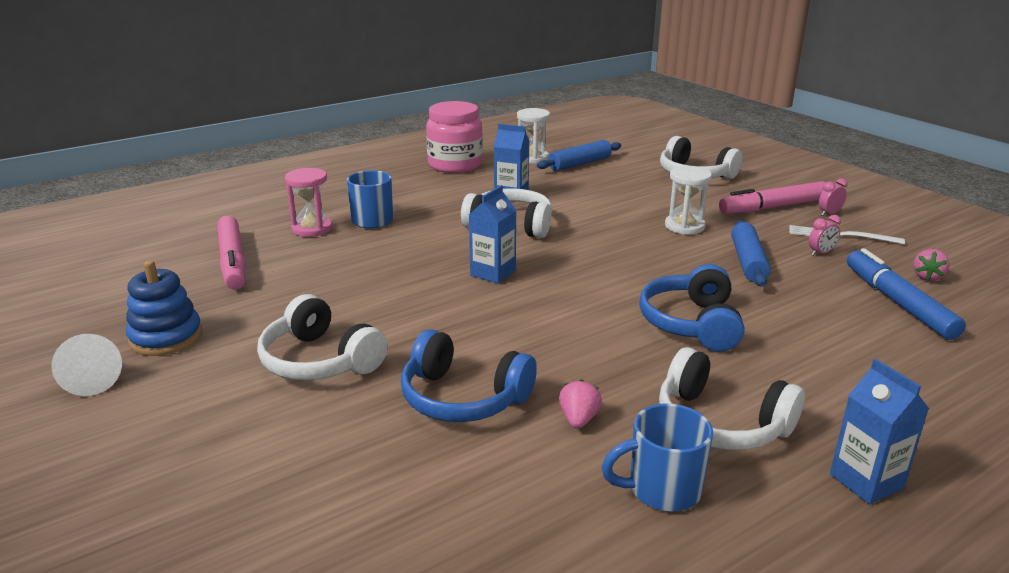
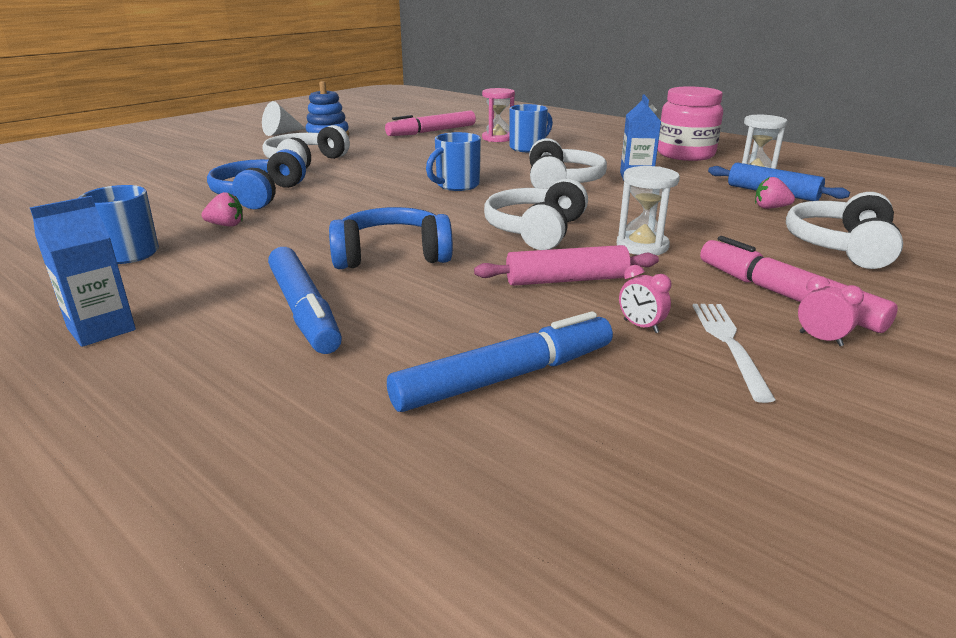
camera: 75 degrees right, 0 degrees up
(493, 273) = (456, 185): blue carton -> blue mug
(720, 423) = (211, 270): white headphones -> white headphones (536, 230)
(748, 262) = (566, 280): blue rolling pin -> pink rolling pin
(810, 370) = (304, 310): none -> blue marker
(927, 277) = (626, 414): pink strawberry -> pink strawberry (770, 208)

